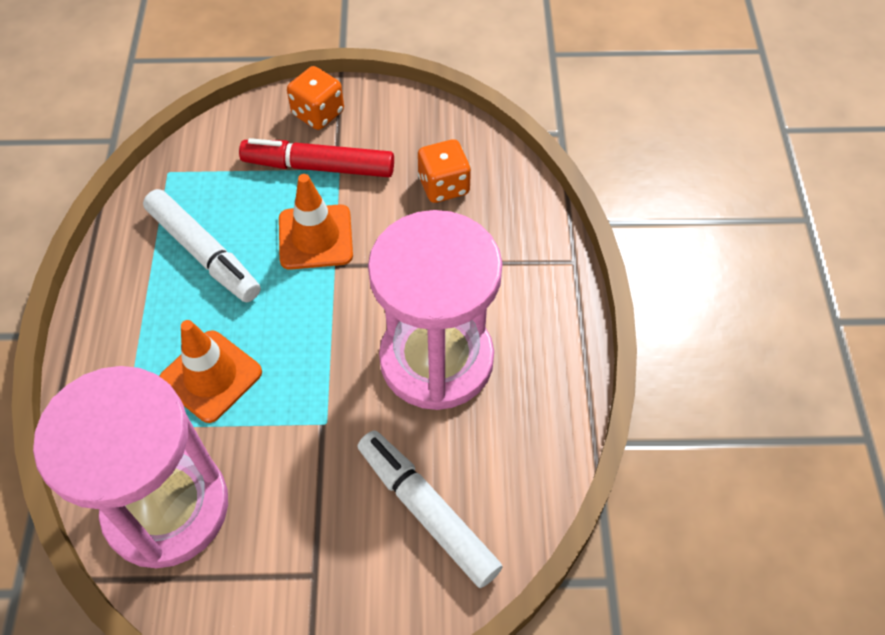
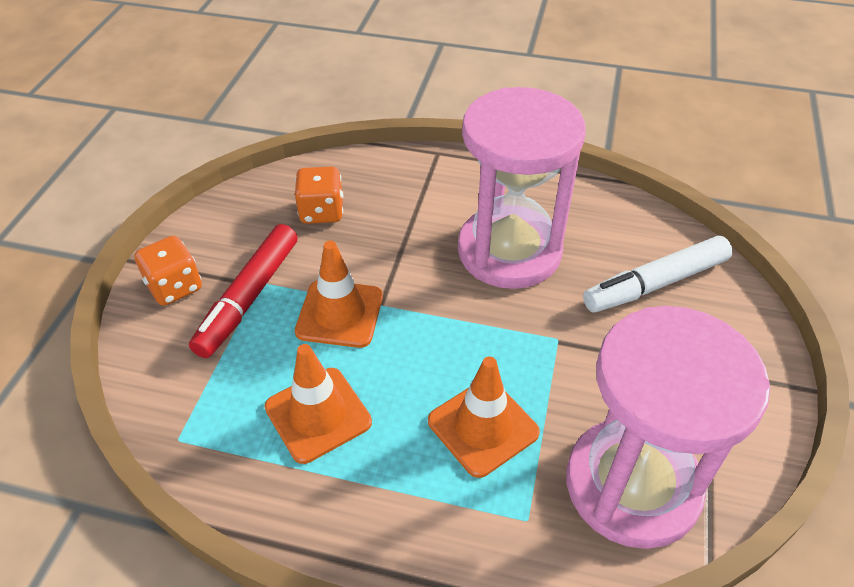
camera: 75 degrees left, 10 degrees down
(204, 253) = (318, 414): white marker -> orange traffic cone

